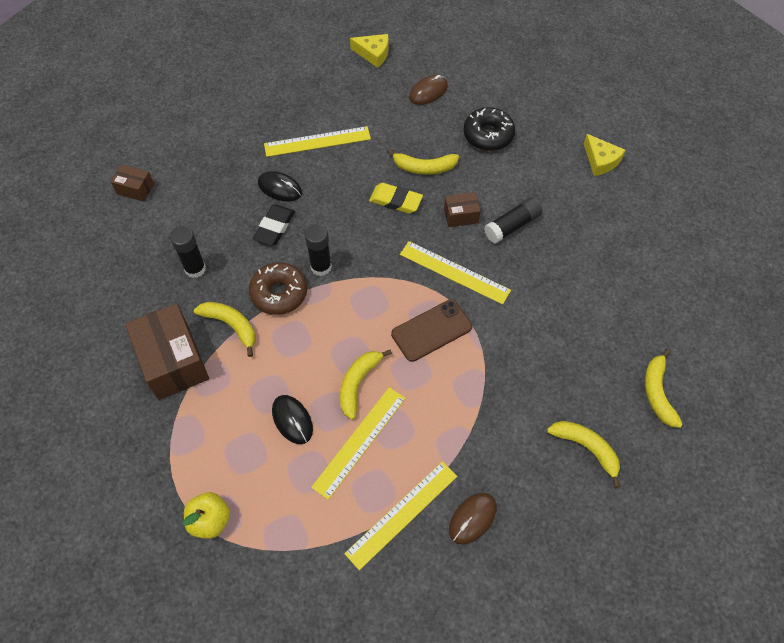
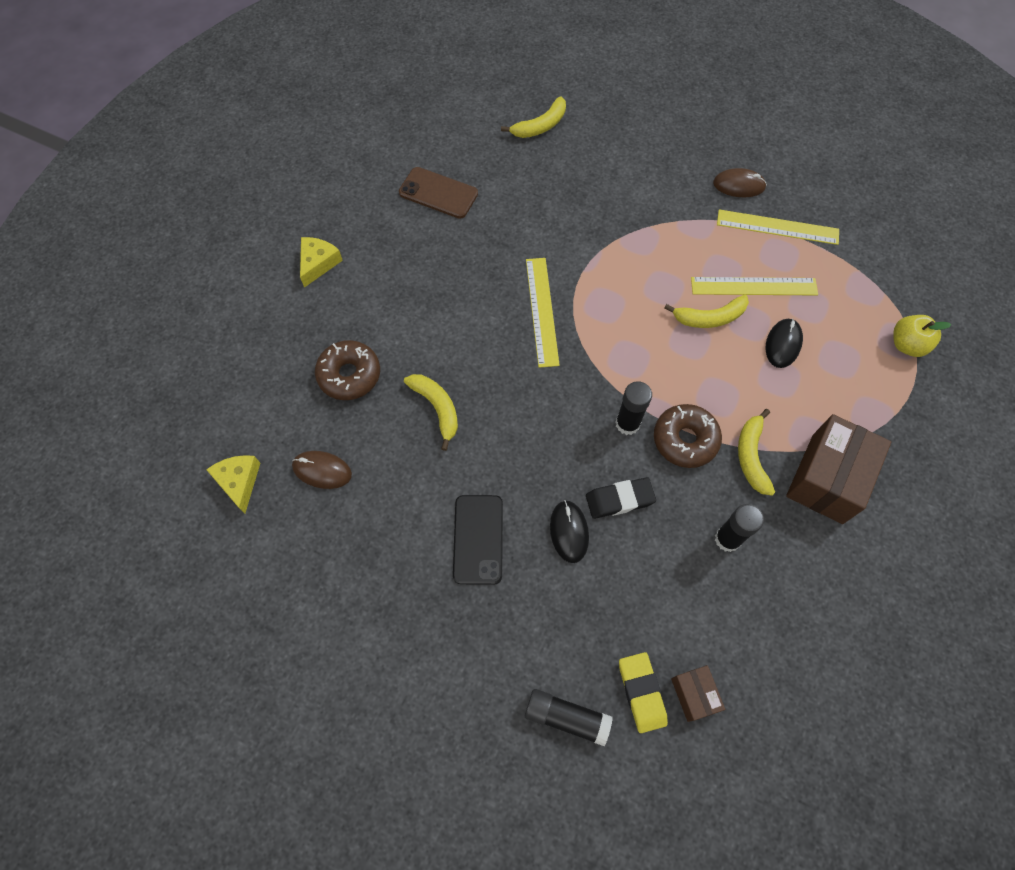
camera: 125 degrees left, 5 degrees up
(317, 142) = (478, 539): yellow ruler -> black phone
(373, 54) = (295, 573): yellow cheese -> yellow cheese (239, 482)
(395, 201) = (499, 408): yellow eraser -> yellow eraser (641, 692)
(431, 330) = (615, 294): brown phone -> brown phone (438, 193)
(461, 215) = (473, 341): brown box -> none
(488, 135) = (349, 375): black donut -> brown donut
(512, 226) = (454, 294): black glue stick -> black glue stick (566, 717)
(587, 448) = (624, 146): yellow banana -> none

